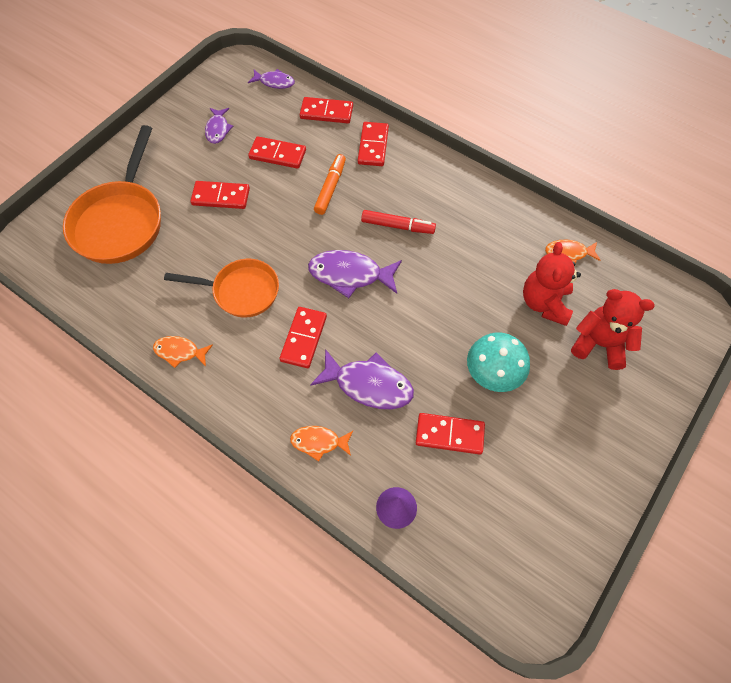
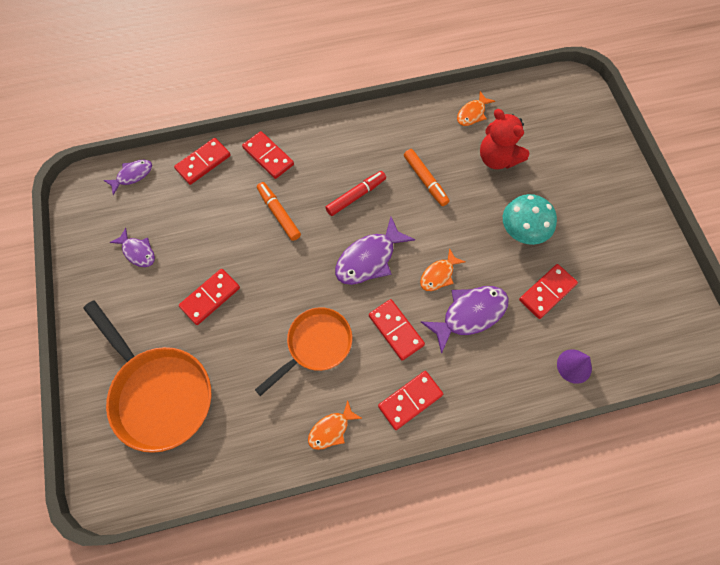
camera: 50 degrees left, 5 degrees up
(277, 154) = (209, 226): red domino -> red domino (410, 400)
(319, 442) = (488, 381): orange fish -> orange fish (439, 275)
(463, 264) = (425, 180): none -> orange marker
(599, 344) = (552, 153): red teddy bear -> none

